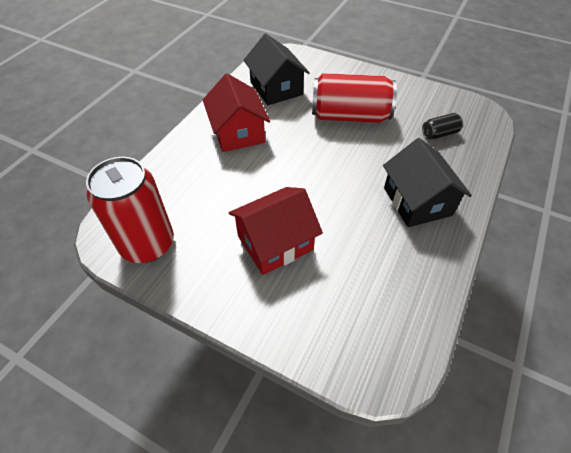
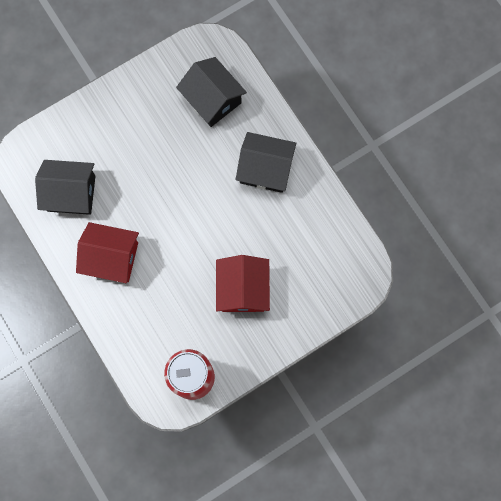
camera: 60 degrees left, 25 degrees up
(349, 116) = (148, 154): red can -> none
(439, 134) = (212, 99): black can -> black house

